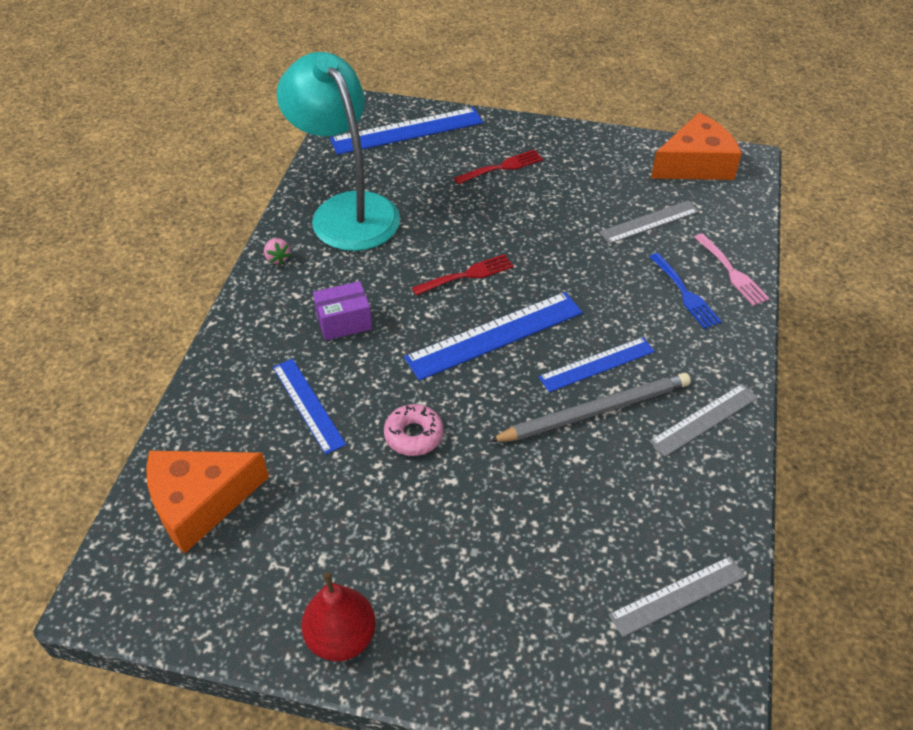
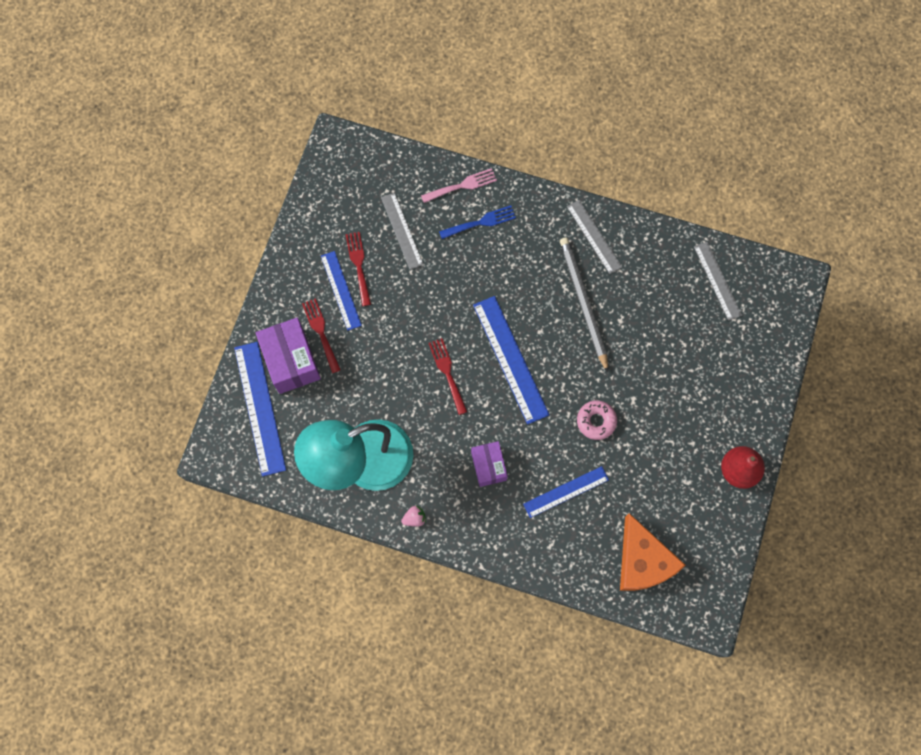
camera: 85 degrees left, 25 degrees up
(464, 148) = (291, 361): none -> purple box
(593, 190) = (358, 265): none -> red fork
(597, 364) = (543, 294): blue ruler -> blue ruler (341, 290)
(695, 164) = (336, 181): orange cheese -> none

